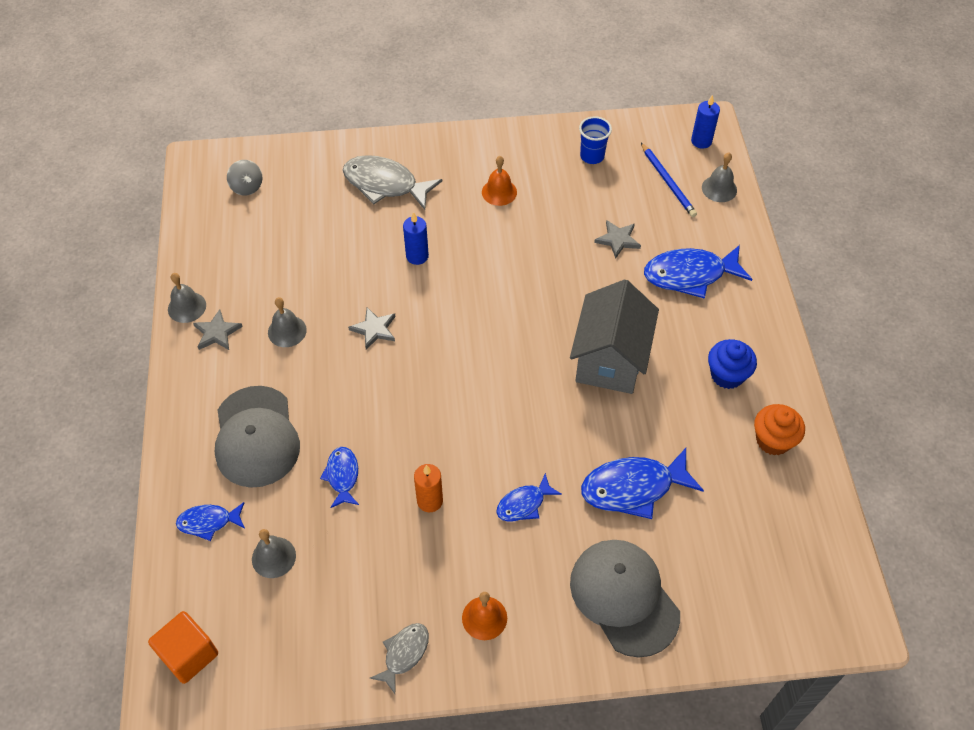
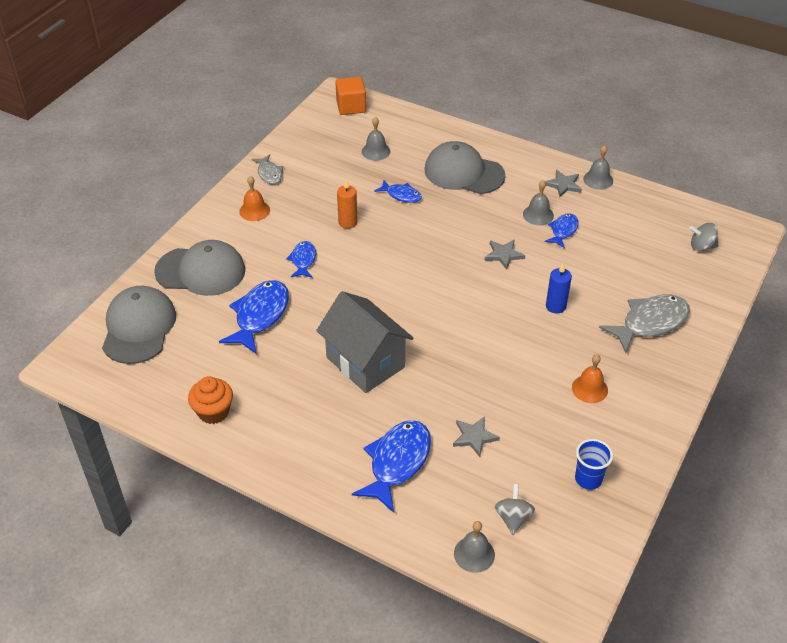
camera: 125 degrees right, 10 degrees down
(208, 522) = (422, 137): blue fish -> blue fish (563, 231)
(668, 182) = (513, 518): blue pencil -> grey spinning top
(701, 141) = (547, 584): blue candle -> none
(727, 375) = (288, 422): blue cupcake -> none
(749, 593) = (139, 327): none -> grey cap

